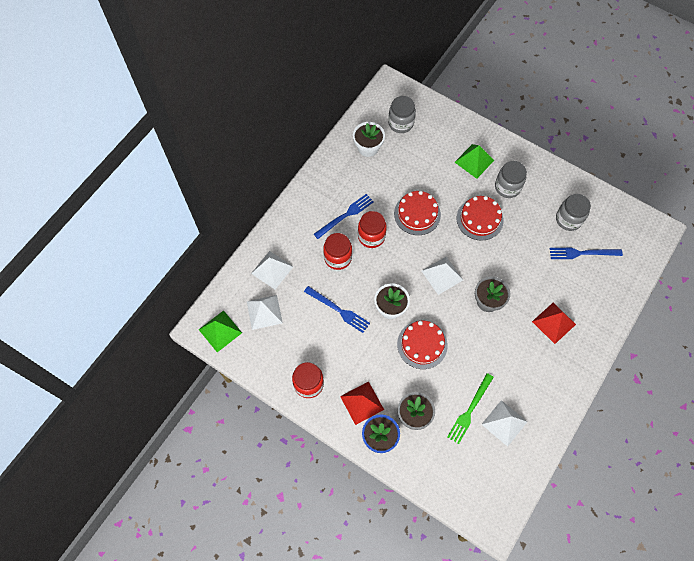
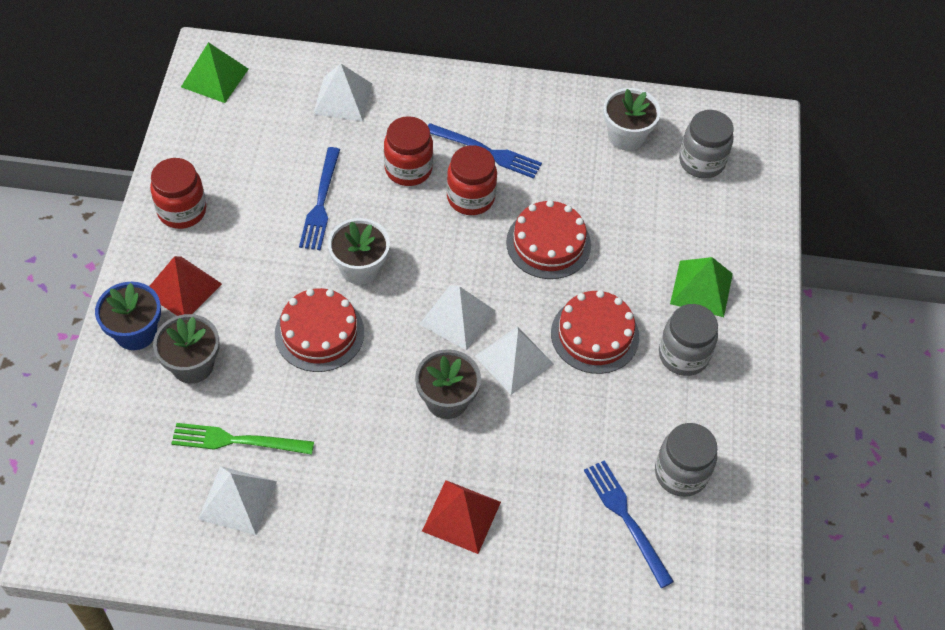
camera: 60 degrees right, 10 degrees down
(264, 312) = (270, 115): white pyramid -> white pyramid (514, 360)

